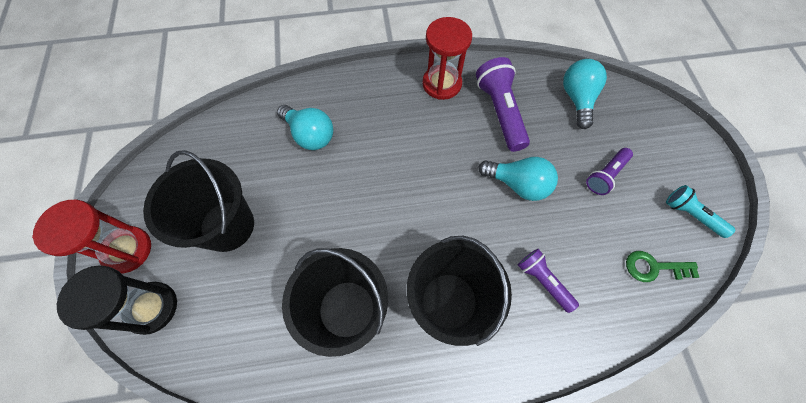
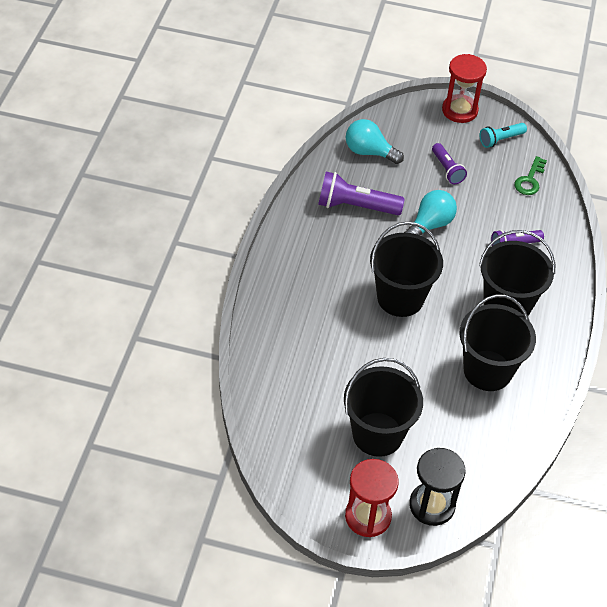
camera: 70 degrees left, 15 degrees down
(310, 135) = (310, 348): turquoise light bulb -> none
(405, 189) = (400, 298): none -> black bucket
(442, 84) = (304, 233): red hourglass -> red hourglass (459, 110)

